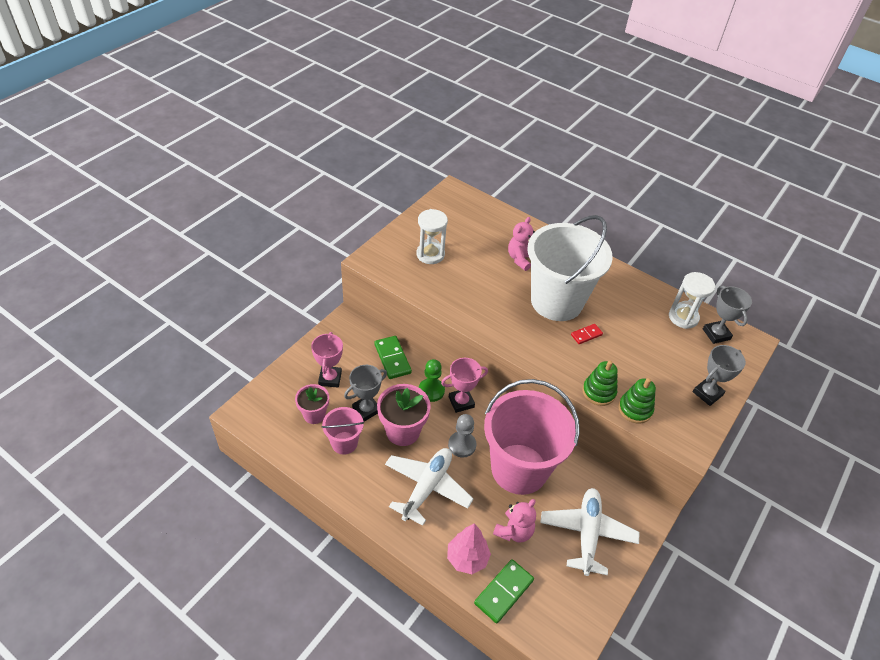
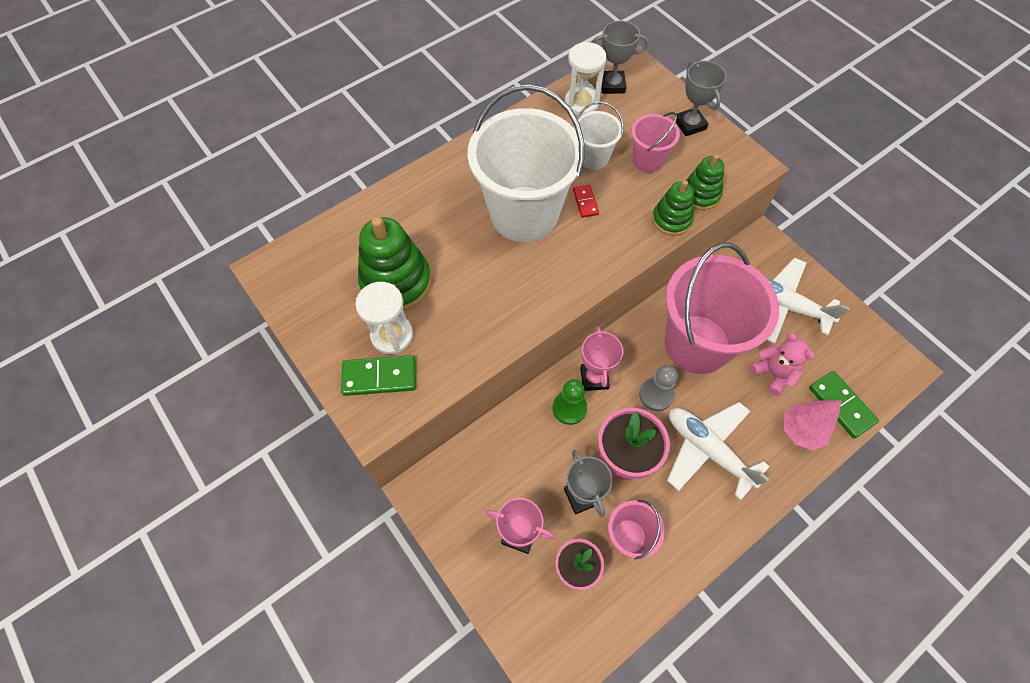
camera: 70 degrees left, 15 degrees up
(392, 359) = (506, 443): green domino -> green domino (379, 377)
(470, 248) = (396, 282): none -> green stacking toy
(521, 259) = (438, 228): pink teddy bear -> none
(632, 333) = (593, 158): none -> white bucket
(650, 368) = (647, 161): none -> pink bucket

